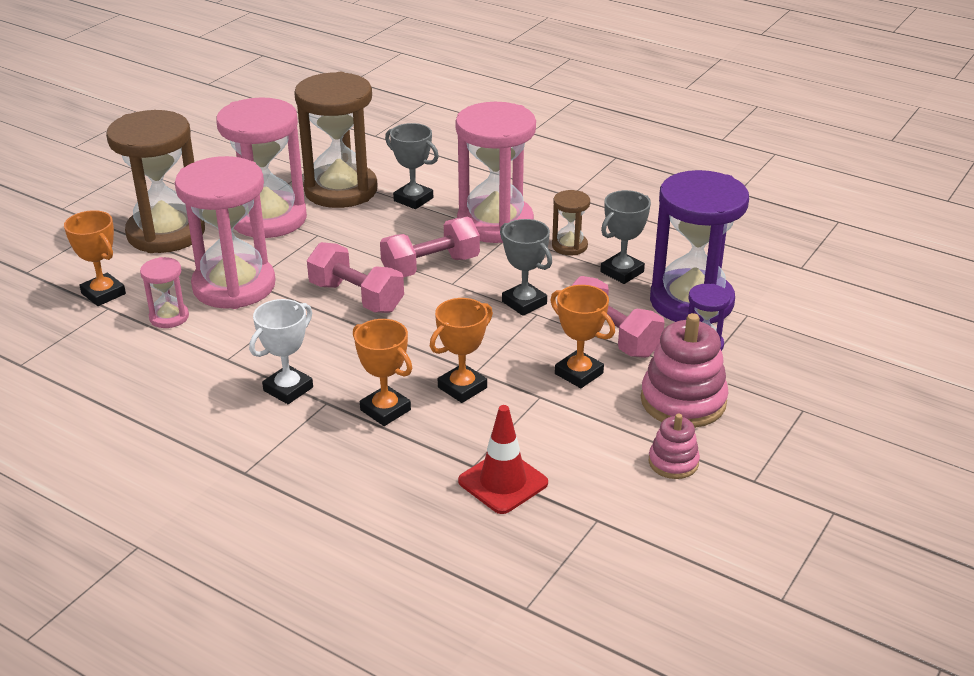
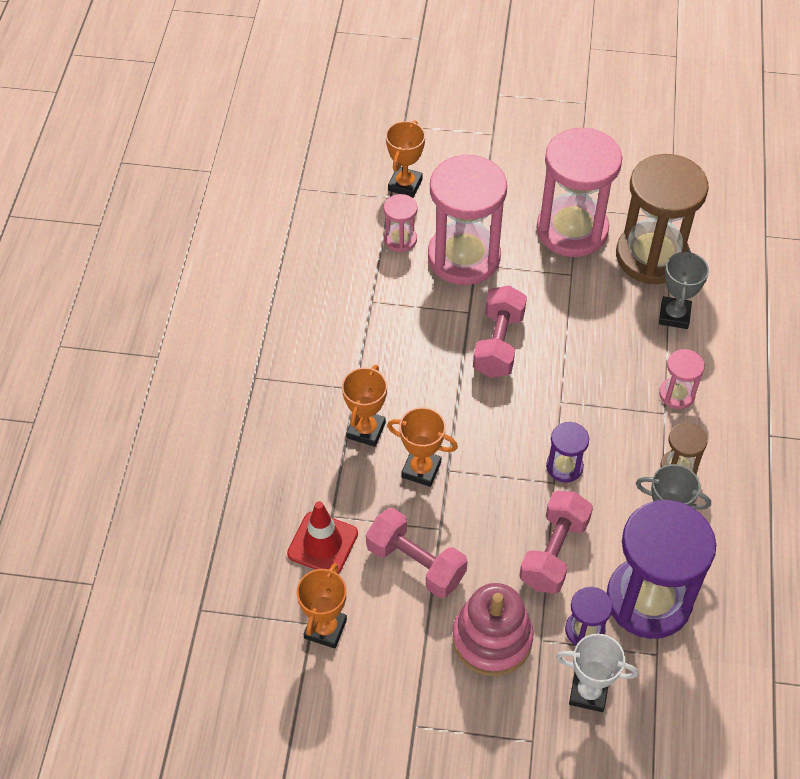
camera: 65 degrees right, 20 degrees up
(166, 233) = (507, 176): brown hourglass -> none
(288, 389) = (357, 357): white trophy -> white trophy (588, 692)
(430, 267) = (575, 375): pink dumbbell -> pink dumbbell (416, 563)
(495, 223) = (676, 394): pink hourglass -> pink hourglass, size x0.46
(524, 303) = (564, 467): grey trophy -> purple hourglass
(579, 373) = (486, 546): orange trophy -> orange trophy (325, 629)
(673, 462) = (406, 656): pink stacking toy -> none

